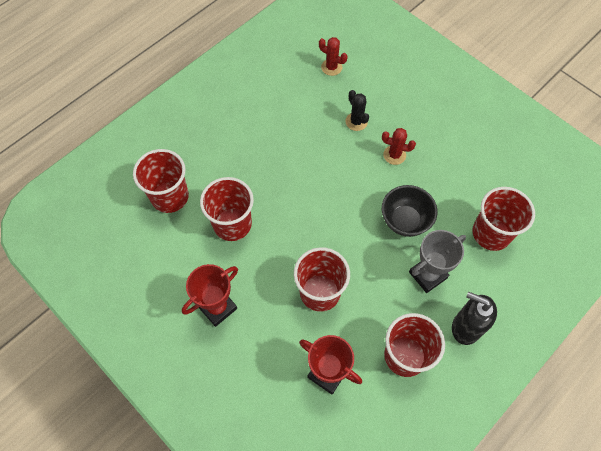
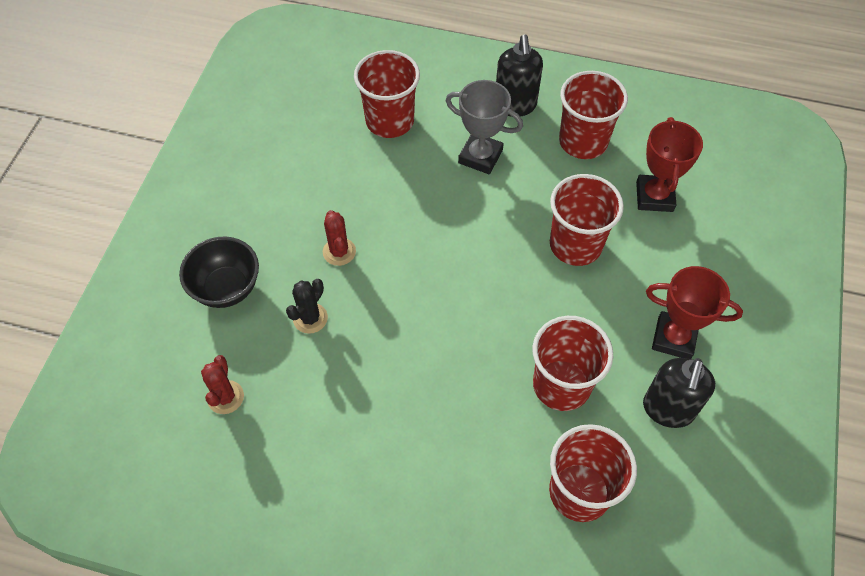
camera: 120 degrees left, 5 degrees down
(179, 271) = (668, 409): none -> black soap dispenser
(405, 221) = (427, 203): black bowl -> black bowl (227, 288)

